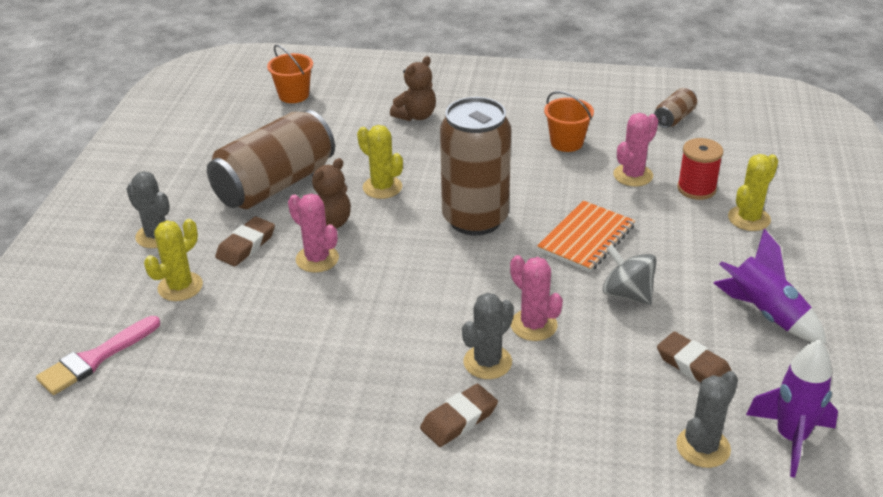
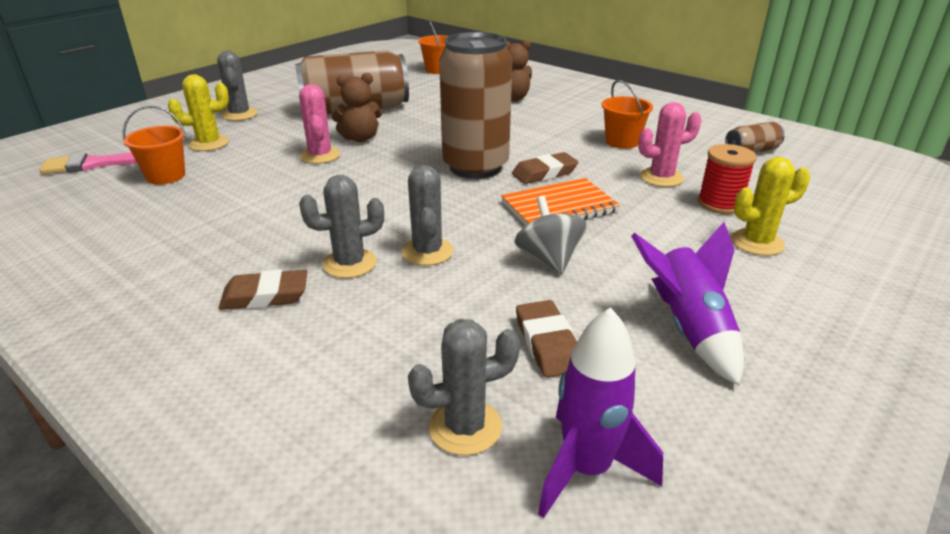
camera: 30 degrees right, 5 degrees down
(195, 343) = (166, 176): none -> orange bucket
(246, 245) = (285, 135): brown eraser -> brown eraser (544, 173)
(382, 187) = (428, 130): yellow cactus -> none
(533, 325) = (427, 252): pink cactus -> grey cactus

